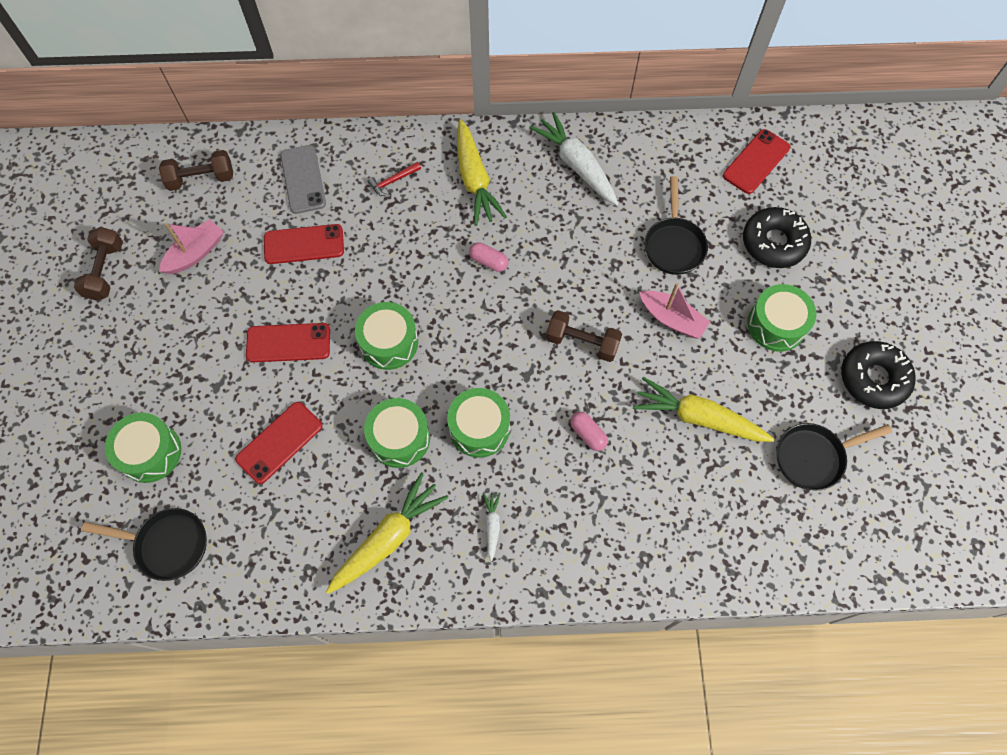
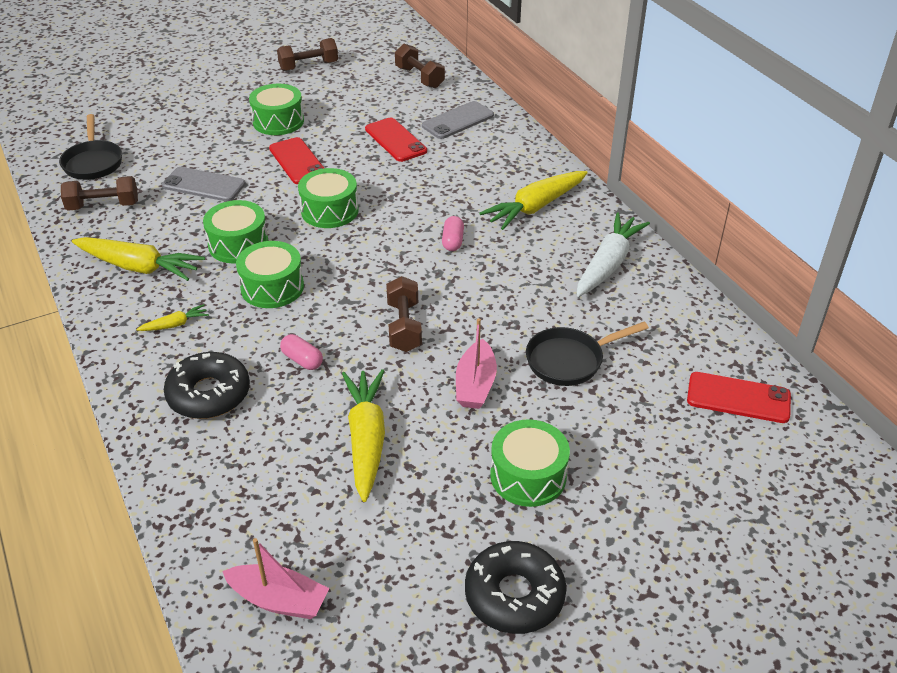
camera: 65 degrees right, 25 degrees down
(150, 453) = (167, 131): green drum -> green drum (278, 121)
(195, 253) = (351, 96): pink boat -> pink boat (279, 600)
(261, 551) = (103, 206): none -> brown dumbbell
(279, 442) = (204, 185): red phone -> grey phone
(393, 181) = (494, 164): red hammer -> none
(492, 525) = (175, 324): white carrot -> yellow carrot
(588, 434) = (302, 360): pink capsule -> pink capsule turned 75 degrees counterclockwise
(773, 243) = (639, 444): black donut -> black donut (209, 394)
(814, 457) = (369, 559): black pan -> none

